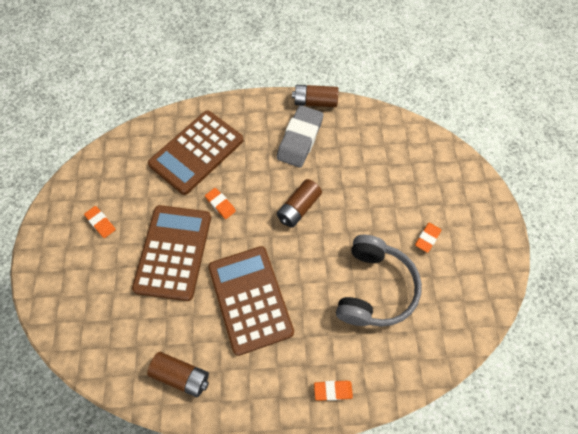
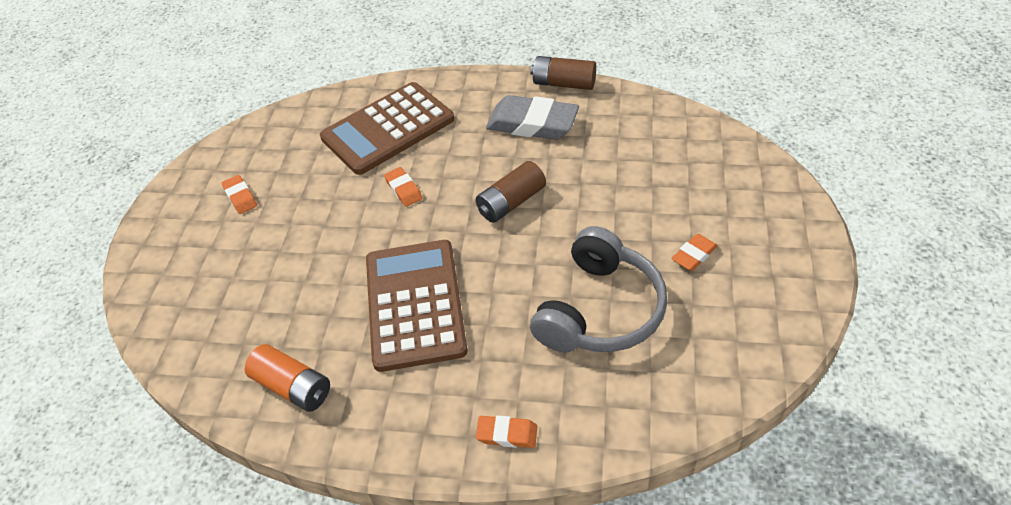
camera: 15 degrees right, 15 degrees down
(173, 252) = (325, 238): brown calculator -> none
(181, 376) = (293, 387): brown battery -> orange battery
(300, 139) = (532, 124): grey eraser -> grey eraser turned 75 degrees clockwise

